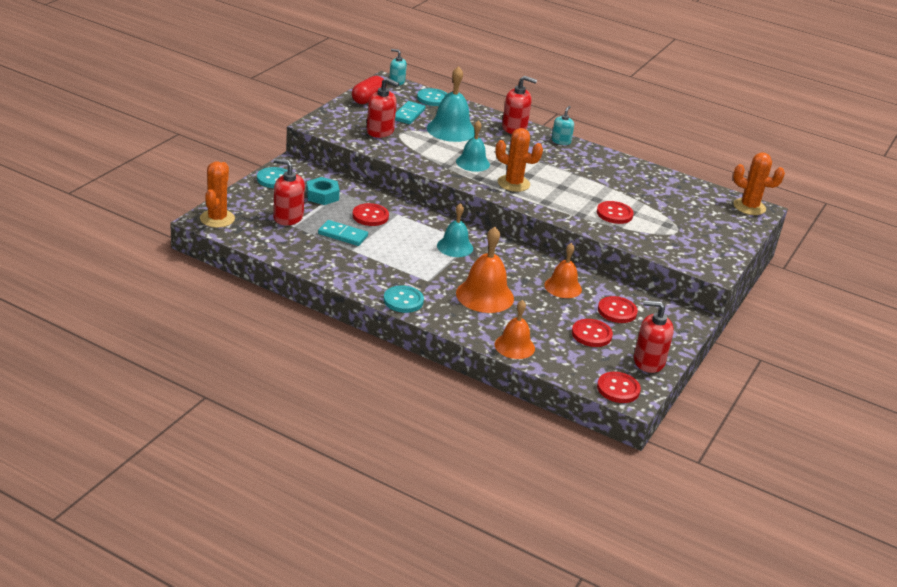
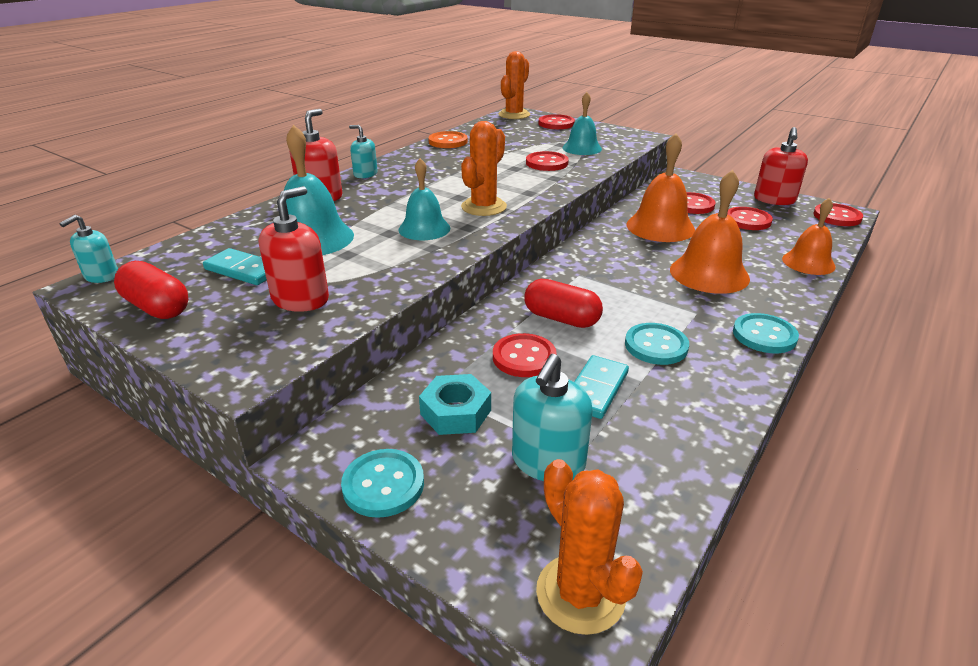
camera: 80 degrees left, 0 degrees up
(217, 219) = (580, 593): orange cactus -> orange cactus turned 45 degrees clockwise
(288, 217) = (548, 461): red soap dispenser -> turquoise soap dispenser
(413, 231) = (561, 318): none -> red capsule
(433, 98) = (192, 247): turquoise button -> turquoise button (656, 346)
(455, 247) = (596, 287): turquoise bell -> turquoise bell (582, 148)
(563, 287) = (660, 227): orange bell -> orange bell, size x1.51
(650, 173) = (448, 141): none -> orange button
(731, 227) = (556, 124): none -> red button

